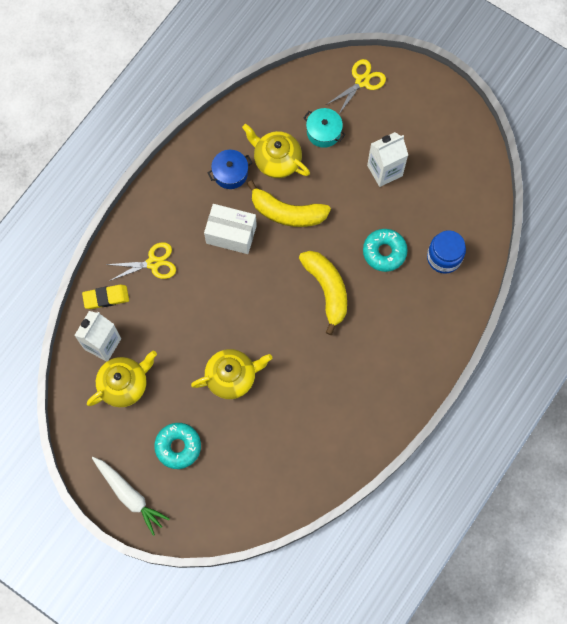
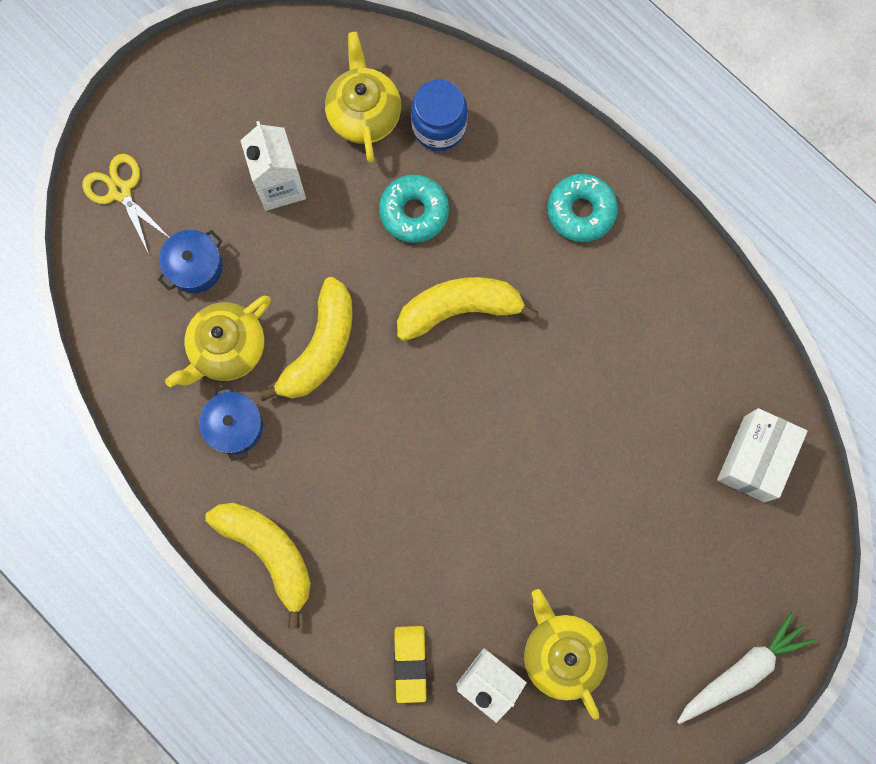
camera: 80 degrees left, 5 degrees up
(153, 263) = (365, 576): yellow scissors -> none
(159, 206) = (269, 552): none -> yellow banana
(178, 447) = (675, 581): turquoise donut -> turquoise donut (581, 211)
(231, 234) = (340, 442): white box -> white box (754, 459)
(232, 377) = (576, 479): yellow teapot -> yellow teapot (364, 114)
(323, 132) = (195, 266): turquoise pot -> blue pot

